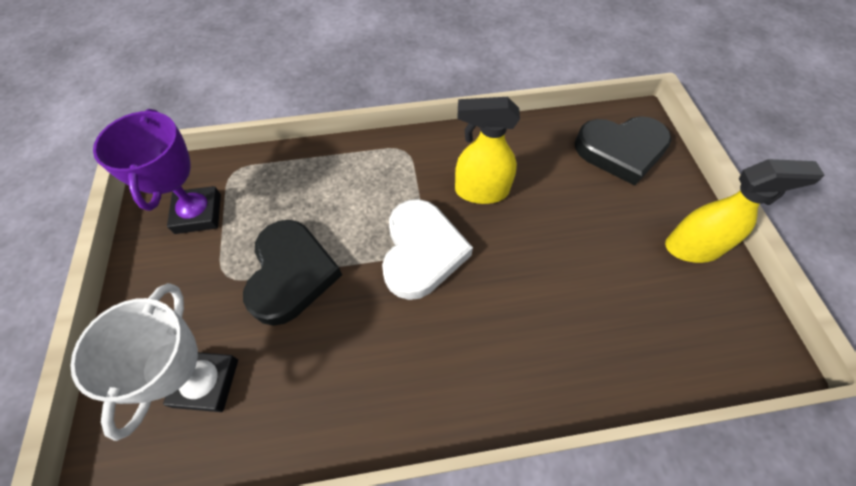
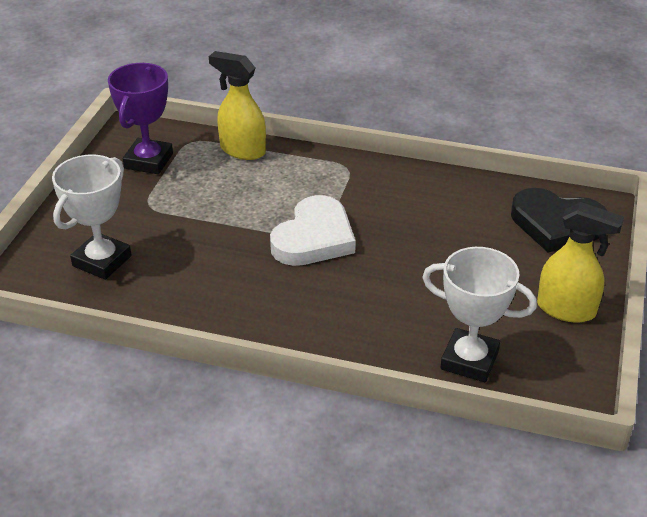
camera: 25 degrees right, 20 degrees down
(291, 274) = (199, 219): black heart -> none
(481, 191) = (396, 214): yellow spray bottle -> yellow spray bottle (242, 150)
(656, 352) = (469, 360): none -> white trophy

